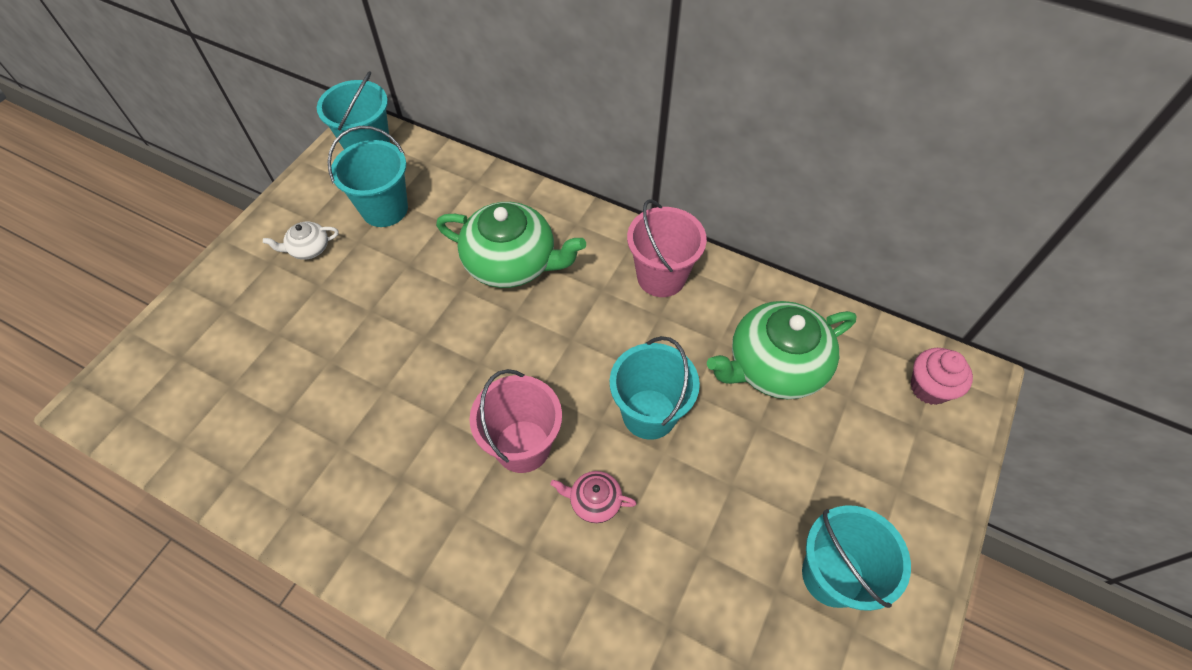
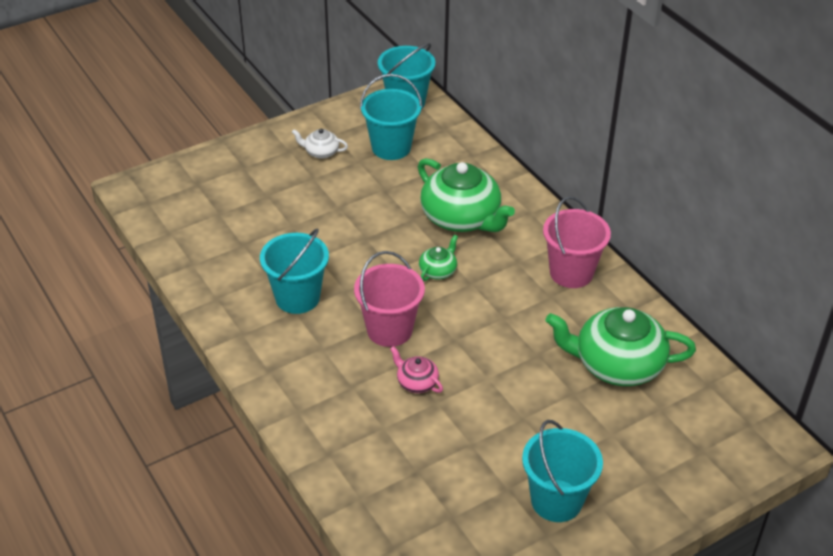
camera: 30 degrees right, 15 degrees down
(528, 341) = (438, 271): none -> green teapot
(649, 414) = (495, 351): turquoise bucket -> turquoise bucket (297, 298)
(929, 388) = (734, 432): pink cupcake -> none

